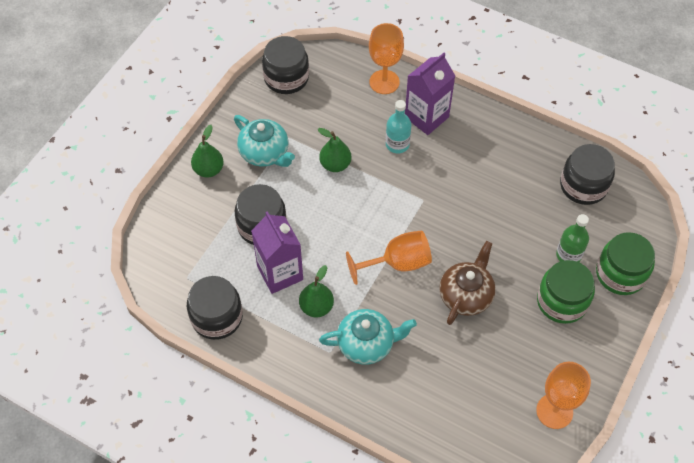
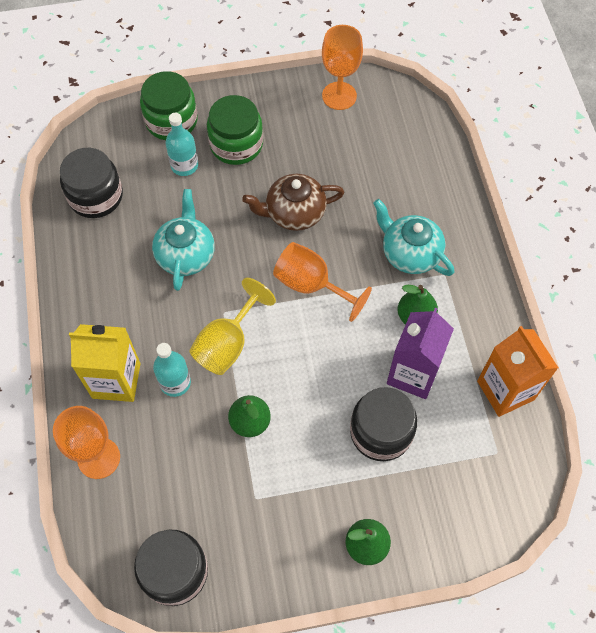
camera: 130 degrees left, 5 degrees up
(217, 317) = (505, 390): black jar -> orange carton
(265, 153) = (295, 504): turquoise teapot -> turquoise teapot (186, 254)
(398, 187) = (227, 344): none -> yellow goblet
(426, 117) = (116, 380): purple carton -> yellow carton
(568, 255) = (184, 165): green bottle -> turquoise bottle

